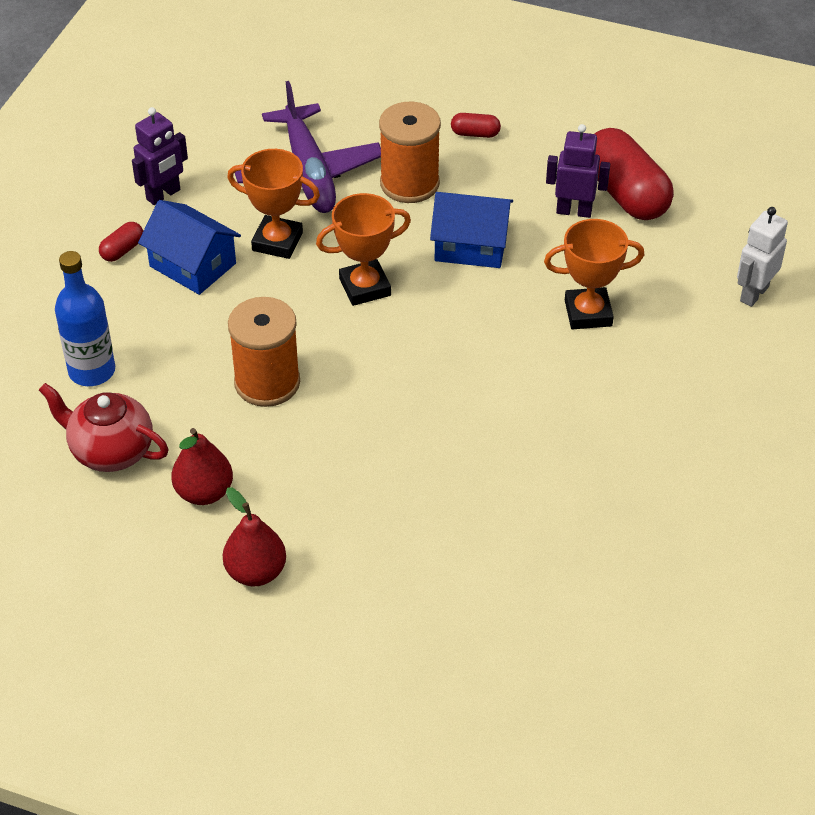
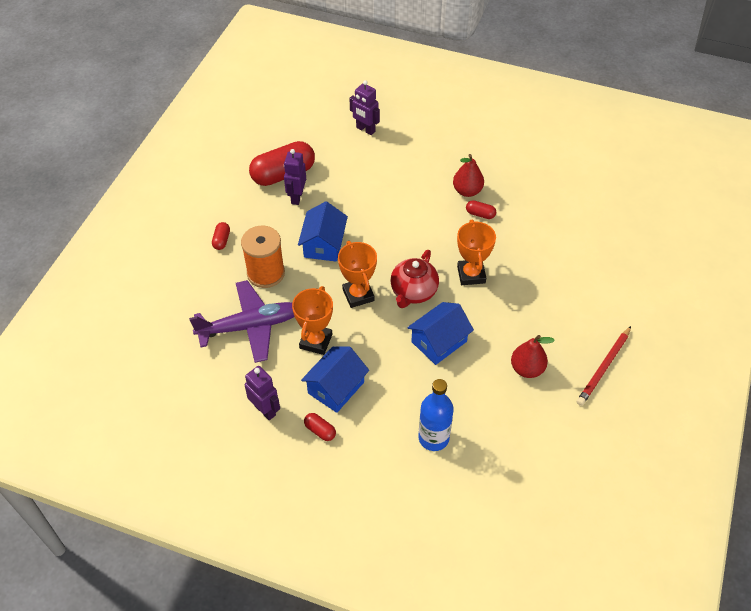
camera: 90 degrees left, 5 degrees up
(111, 451) = (500, 420): red teapot -> red teapot (413, 292)
(197, 601) = (604, 367): none -> red pencil
(256, 572) = (580, 341): red pear -> red pear (467, 191)
(267, 382) = (439, 341): orange spool -> blue house
(551, 450) = (480, 214): none -> red capsule
(588, 313) = (380, 195): orange trophy -> orange trophy (471, 274)
(753, 294) = (365, 129): white robot -> purple robot

